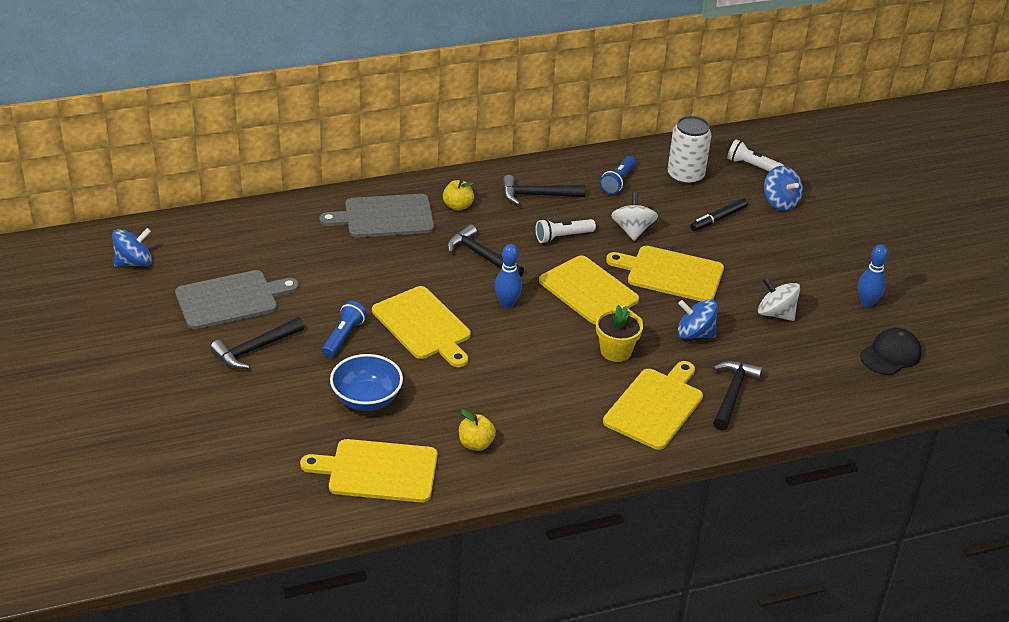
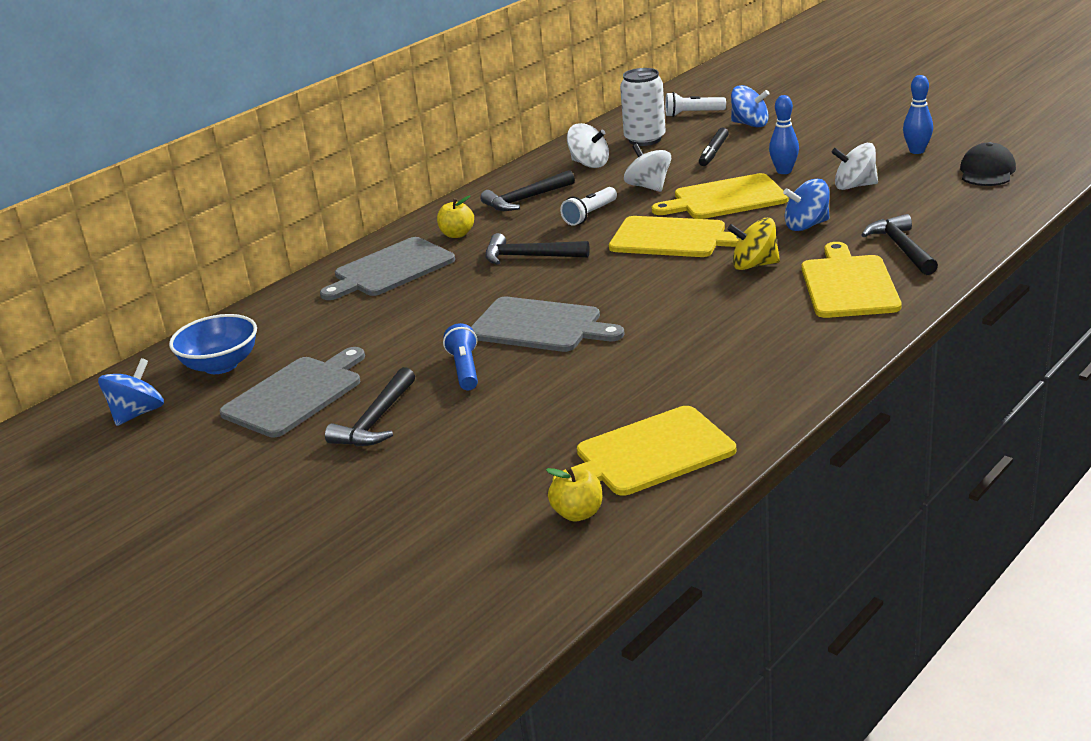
camera: 25 degrees left, 10 degrees down
(366, 399) = (557, 404): blue bowl -> blue bowl (221, 365)
(423, 326) = (540, 326): yellow cutting board -> grey cutting board
(476, 444) = (720, 386): yellow apple -> yellow apple (578, 513)
(507, 303) = (602, 277): blue bowling pin -> blue bowling pin (784, 171)
(616, 351) = (754, 265): yellow flower pot -> yellow spinning top
(618, 181) = (589, 164): blue flashlight -> white spinning top

